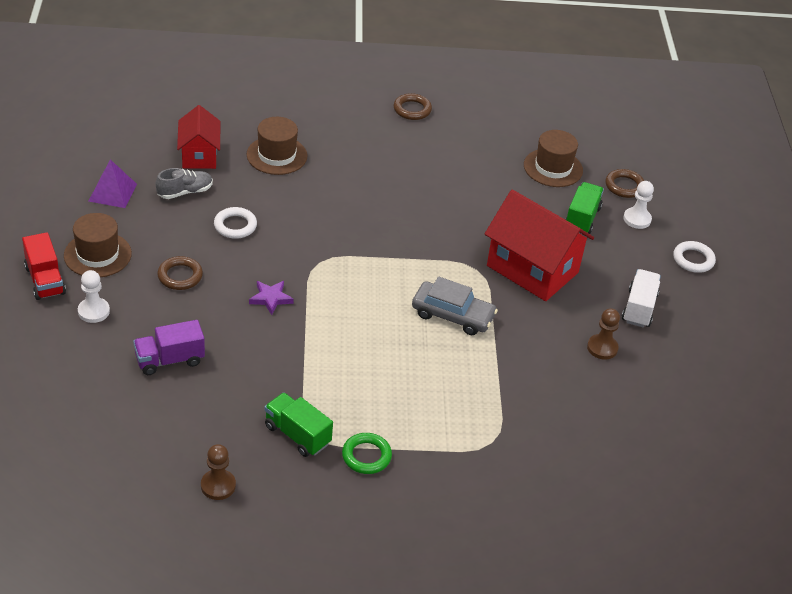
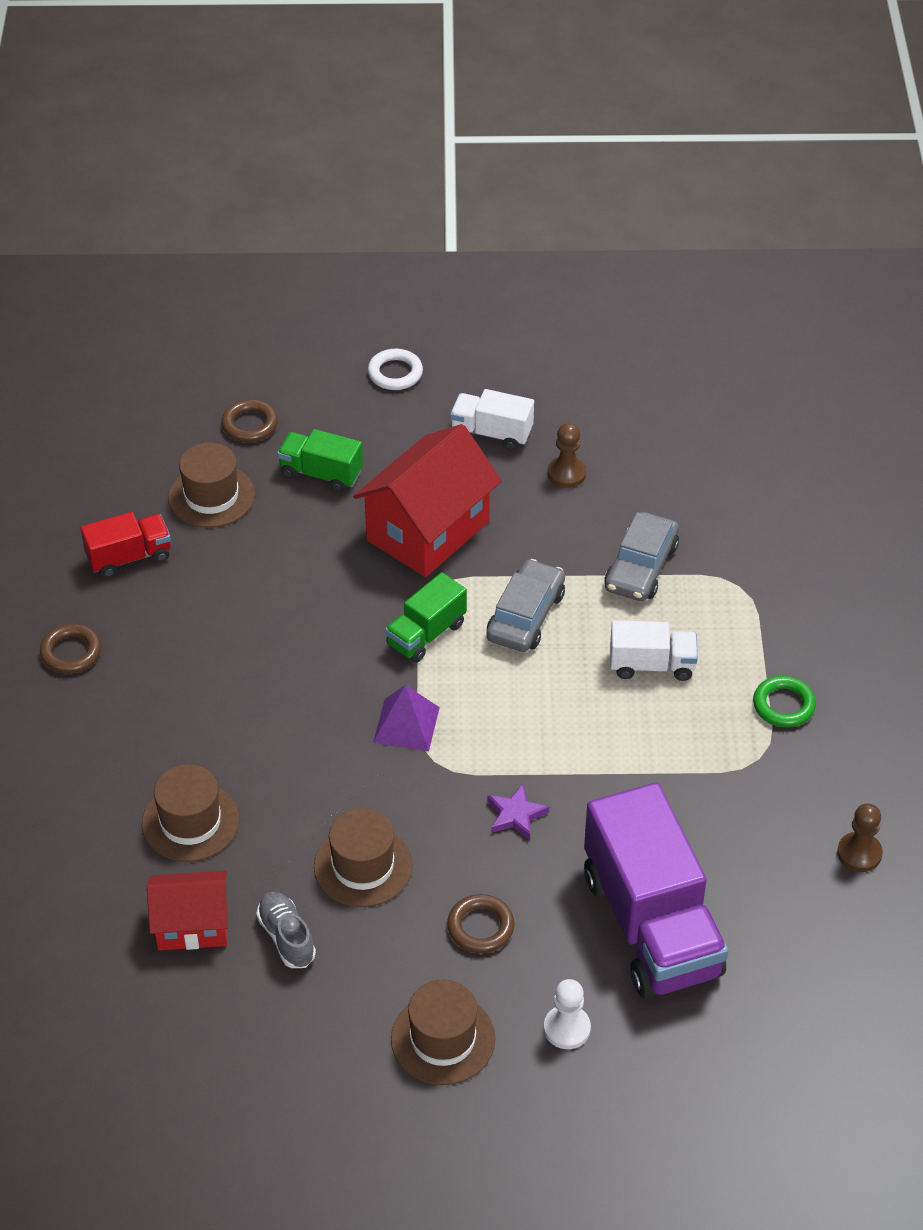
camera: 85 degrees left, 5 degrees up
(45, 280) = (507, 1102): red truck -> red truck (129, 557)
(112, 192) = (292, 1036): purple pyramid -> purple pyramid (406, 724)
(169, 360) = (651, 924): purple truck -> purple truck, size x2.02
(235, 226) = (363, 866): white ring -> brown hat
(297, 435) = (761, 775): green truck -> green truck (426, 634)
(406, 381) = (652, 665): none -> white truck
(506, 383) = (641, 567): none -> grey car
(637, 219) = (318, 418): white pawn -> none

